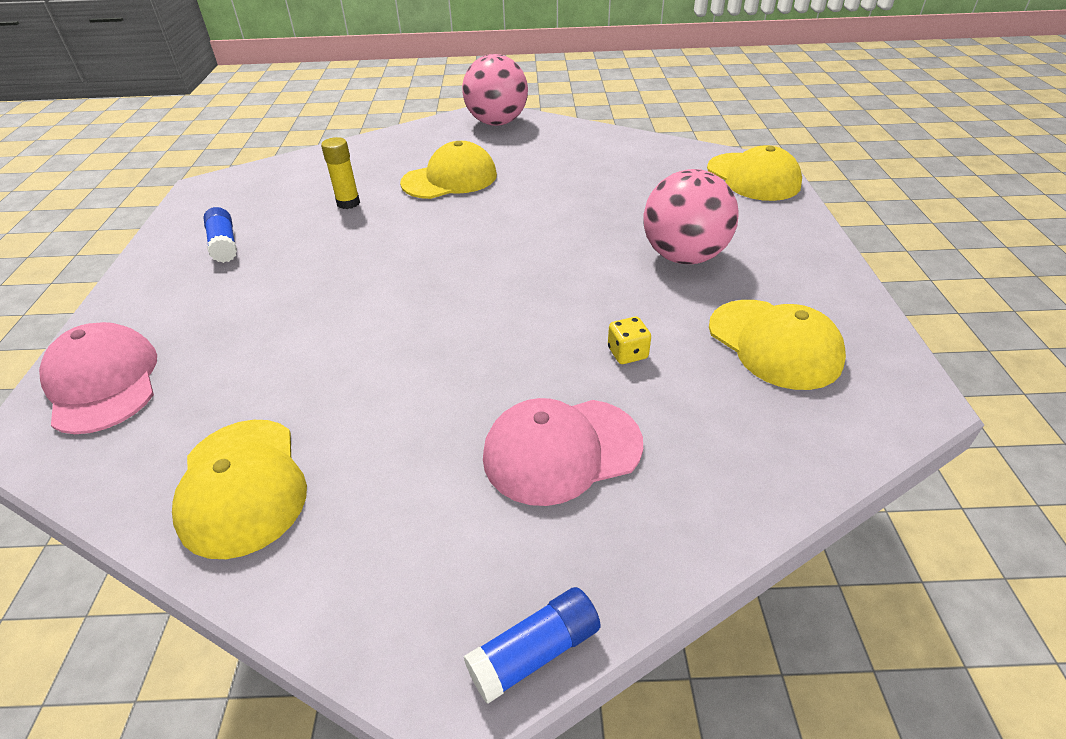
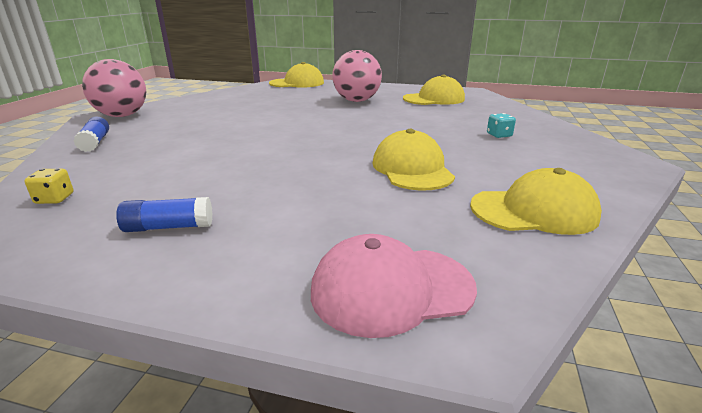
camera: 75 degrees left, 15 degrees down
(348, 203) = (172, 168): yellow glue stick -> none
(450, 179) = (190, 134): yellow cap -> yellow cap (412, 169)
(534, 652) = (616, 150): blue glue stick -> blue glue stick (95, 142)
(561, 450) = (499, 135): pink cap -> turquoise dice
(627, 353) = (430, 118): yellow dice -> yellow dice (54, 199)

